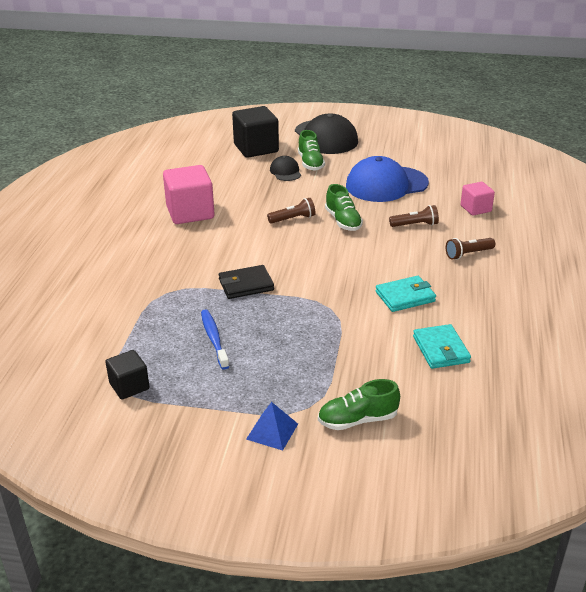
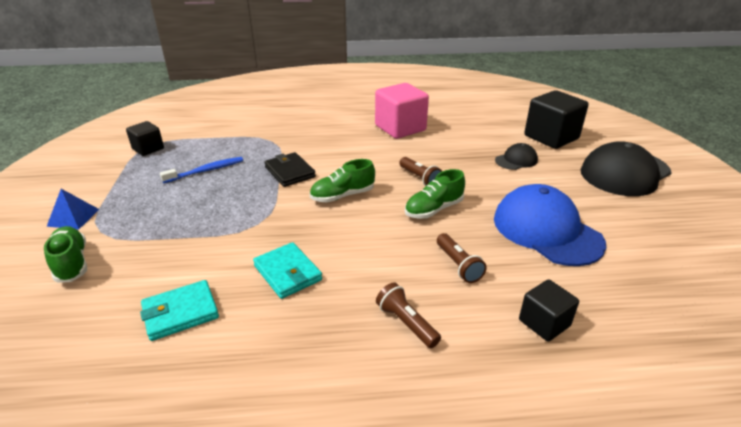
camera: 75 degrees right, 0 degrees up
(310, 163) = (550, 171): green shoe -> green shoe (342, 196)
(475, 209) = (544, 323): pink cube -> black cube

